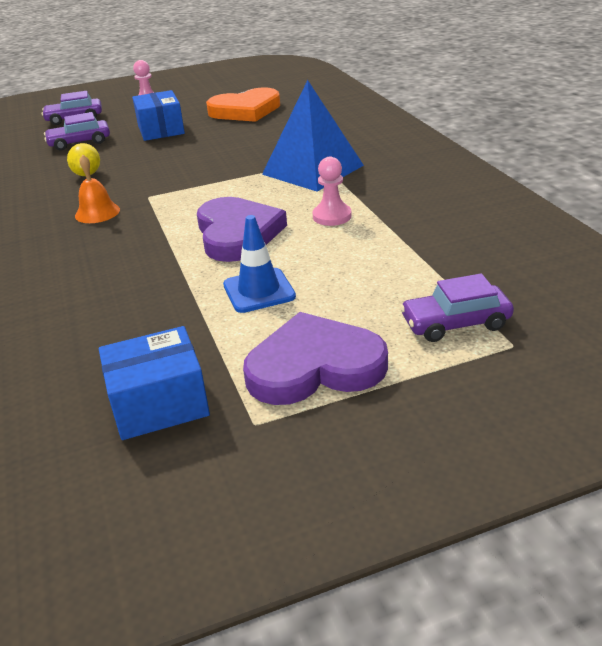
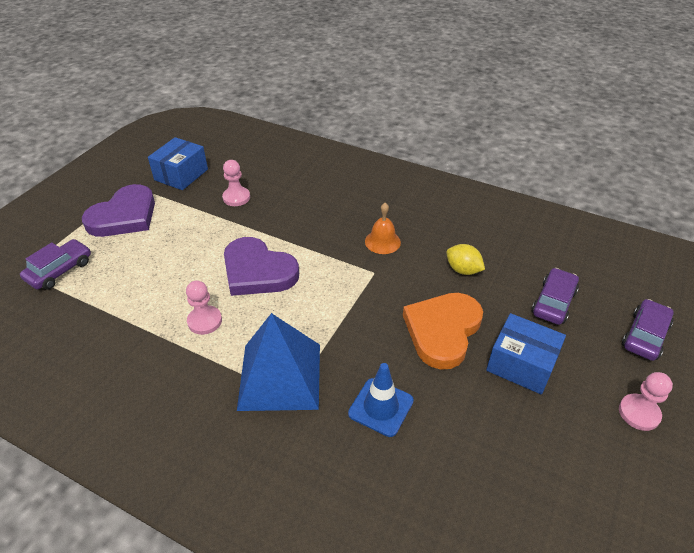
camera: 135 degrees right, 10 degrees up
(144, 321) = (236, 197): none -> pink pawn
(245, 110) = (501, 466): orange heart -> orange heart (442, 331)
(259, 291) = (194, 239): blue traffic cone -> blue traffic cone (381, 407)

